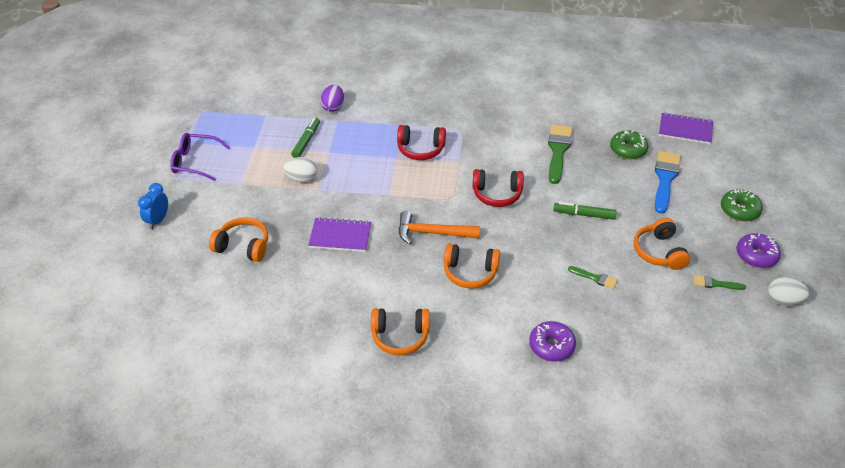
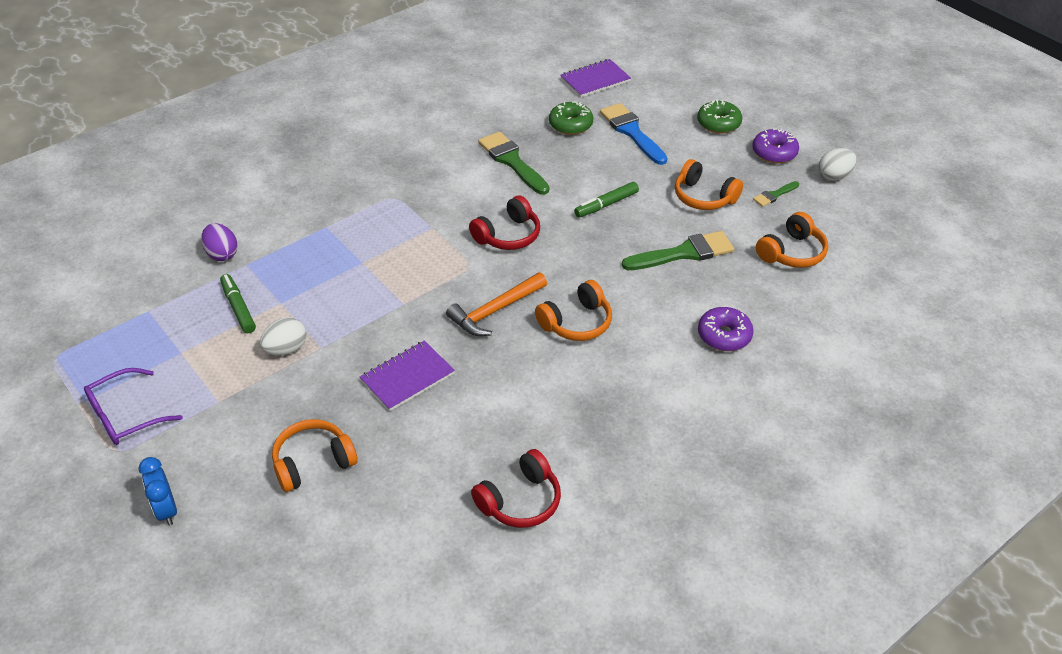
camera: 45 degrees left, 0 degrees up
(400, 336) = (591, 426): orange headphones -> orange headphones (792, 252)
(420, 149) = (377, 239): red headphones -> red headphones (520, 500)
(595, 278) = (684, 253): green brush -> green brush, size x1.95

